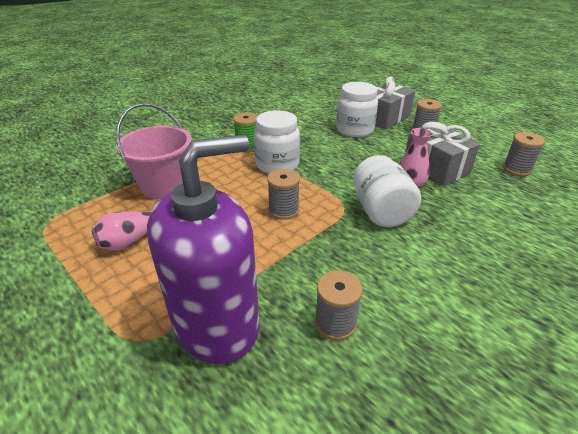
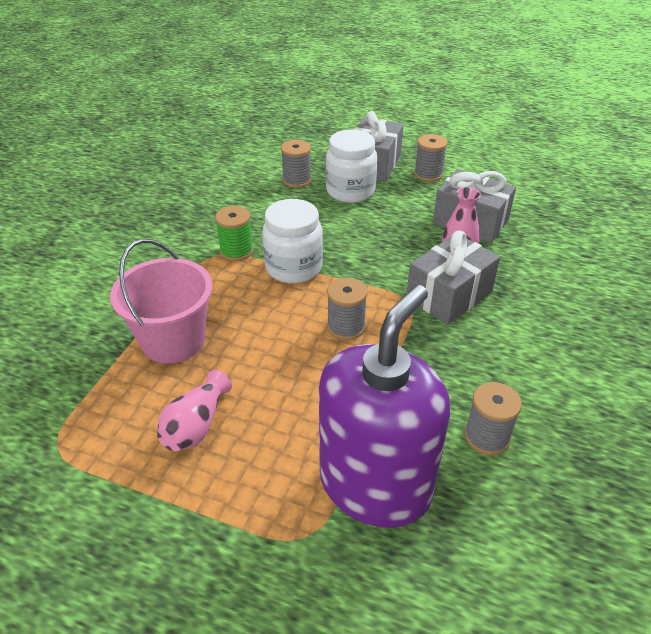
camera: 25 degrees left, 5 degrees up
(381, 211) = (449, 295): white jar -> grey gift
(517, 169) = (548, 201): grey spool -> grey spool (296, 180)

